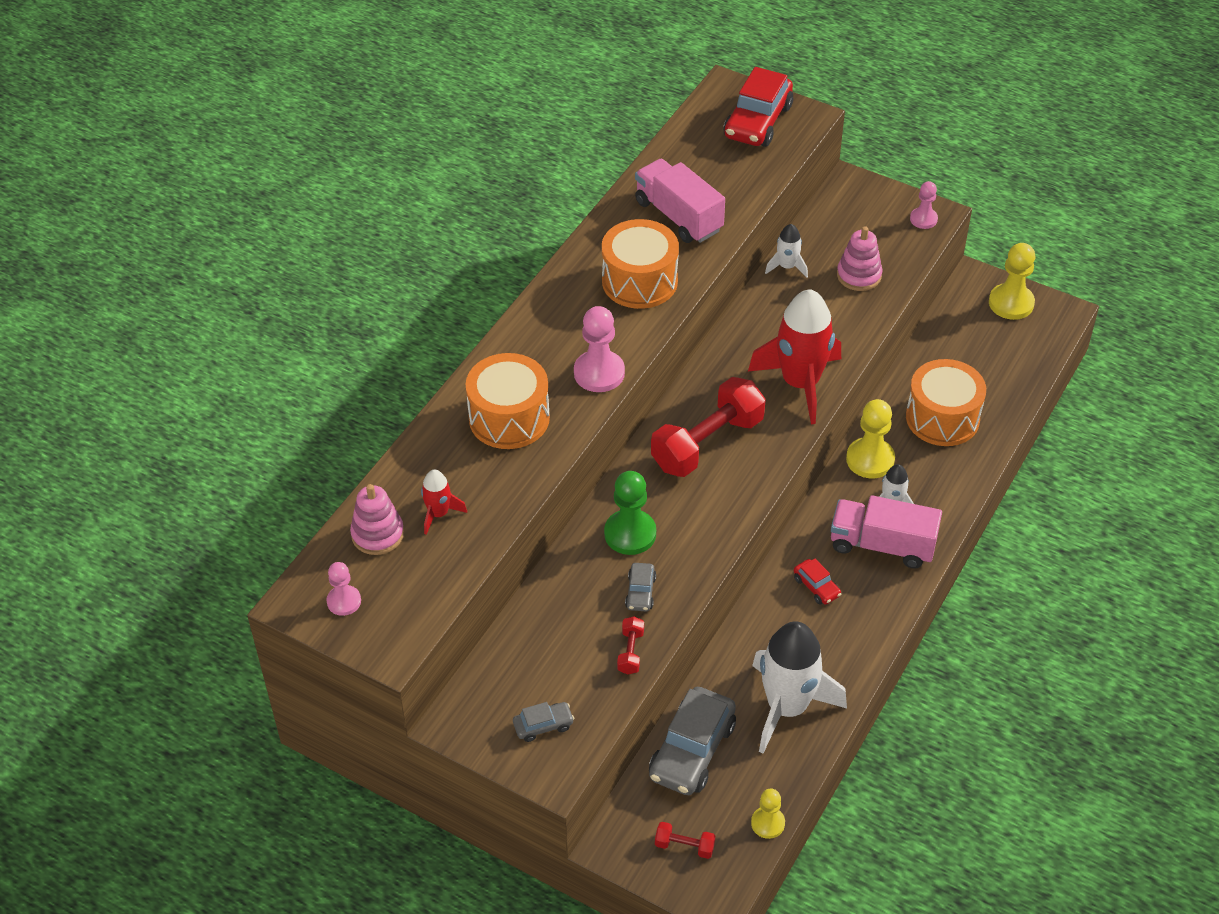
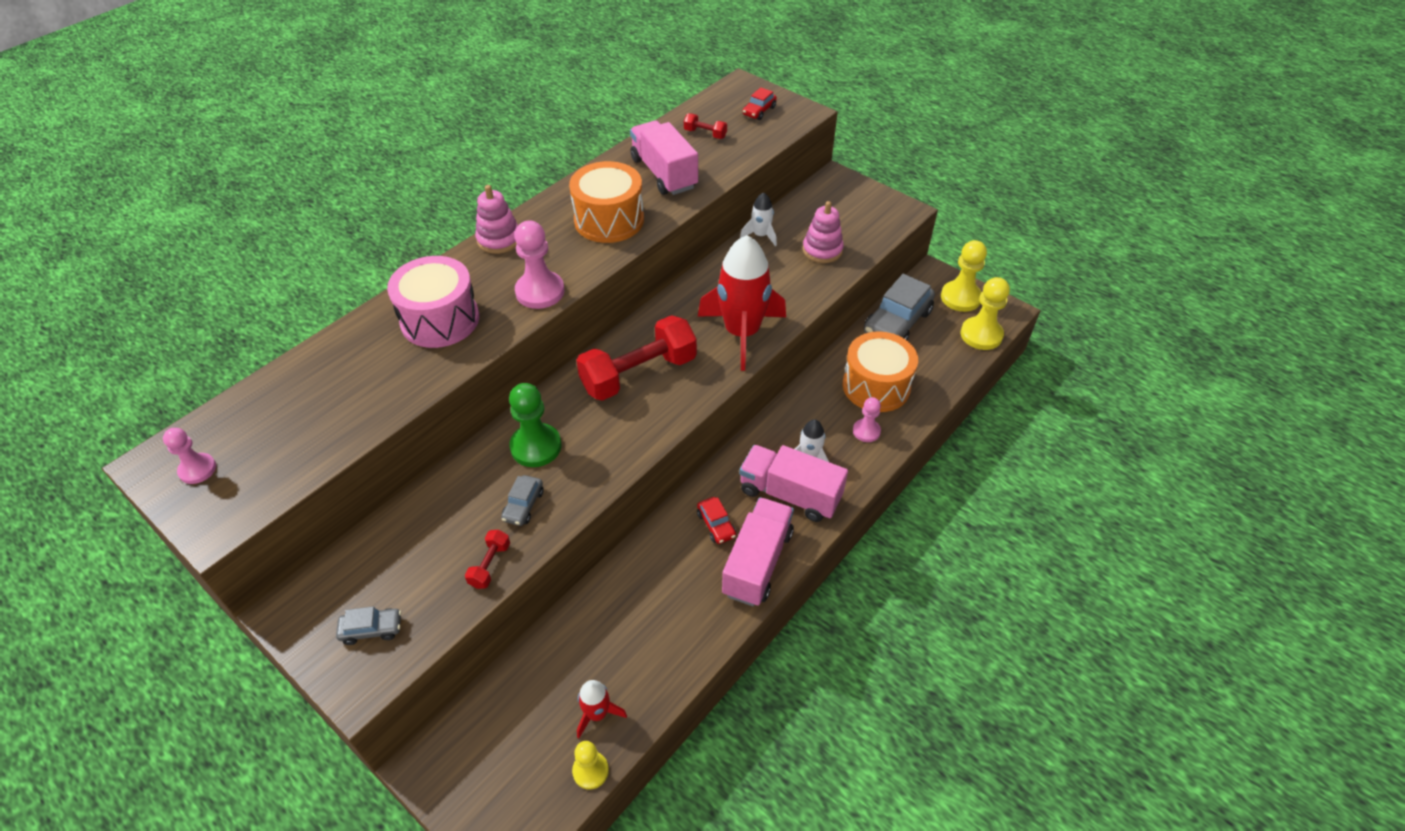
camera: 10 degrees right, 0 degrees up
(377, 534) = (265, 409): pink stacking toy -> pink stacking toy (499, 239)
(438, 514) = (332, 398): red rocket -> red rocket (597, 714)
(509, 418) = (440, 320): orange drum -> pink drum
(684, 846) = (496, 781): red dumbbell -> red dumbbell (705, 134)
(692, 751) = (541, 674): grey car -> grey car (897, 322)
(757, 121) = (759, 111): red car -> red car, size x0.49
(787, 707) = (650, 643): white rocket -> none
(868, 617) = (757, 563): none -> pink truck
(870, 459) = (800, 413): yellow pawn -> yellow pawn (981, 335)
(923, 219) = (892, 213): pink pawn -> pink pawn (866, 431)

